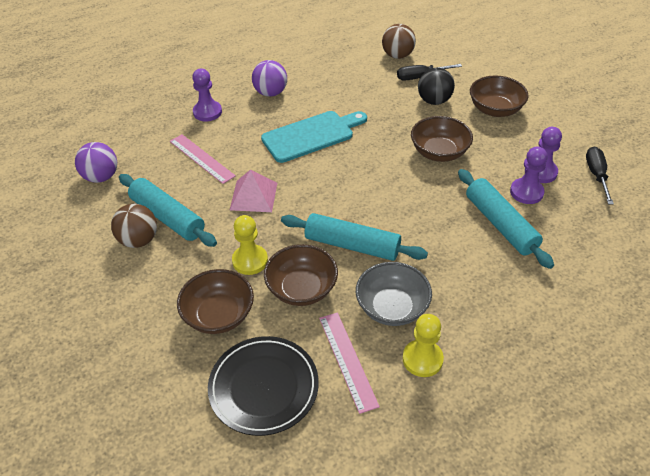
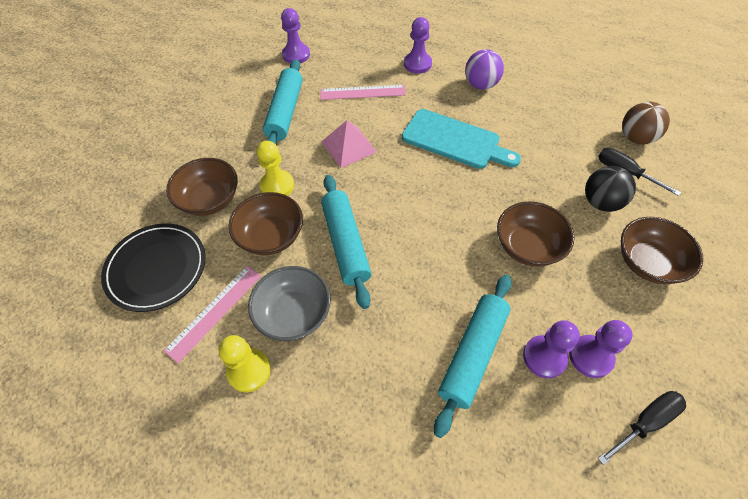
camera: 55 degrees right, 10 degrees up
(101, 177) = (296, 55): purple ball -> purple pawn
(139, 240) = (251, 111): brown ball -> none
(201, 158) = (363, 92): pink ruler -> pink ruler turned 75 degrees clockwise

